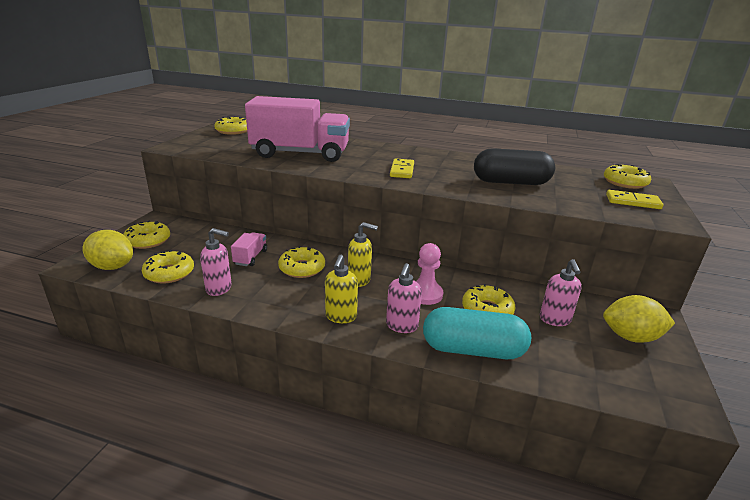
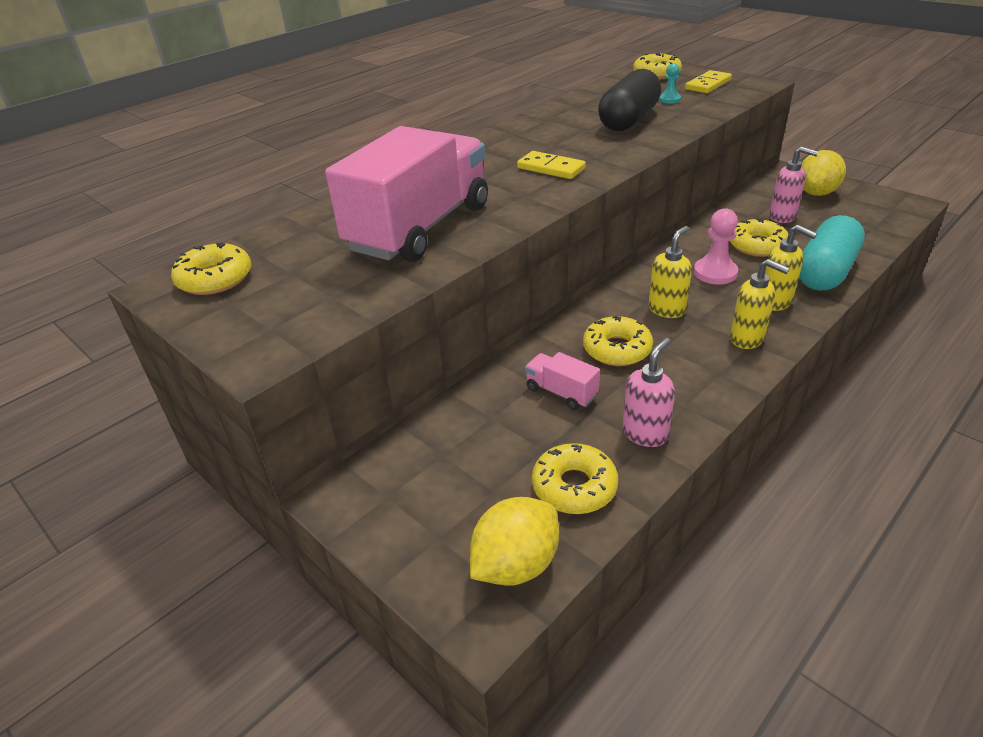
camera: 60 degrees left, 10 degrees up
(148, 241) = (430, 512): yellow donut -> none
(401, 326) = (776, 302): pink soap dispenser -> yellow soap dispenser
(573, 191) = (669, 99): none -> turquoise pawn

